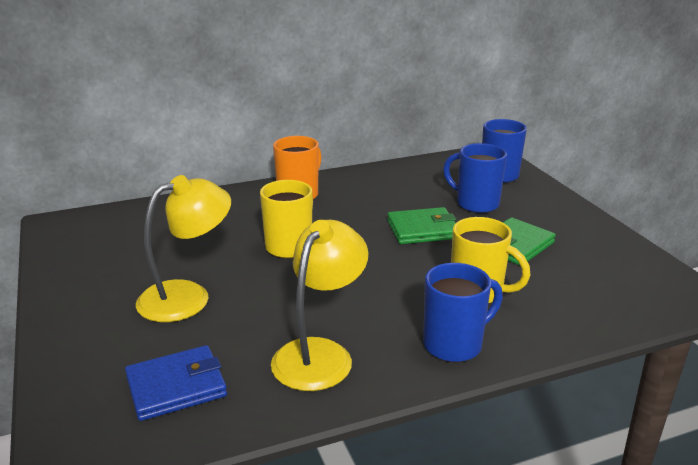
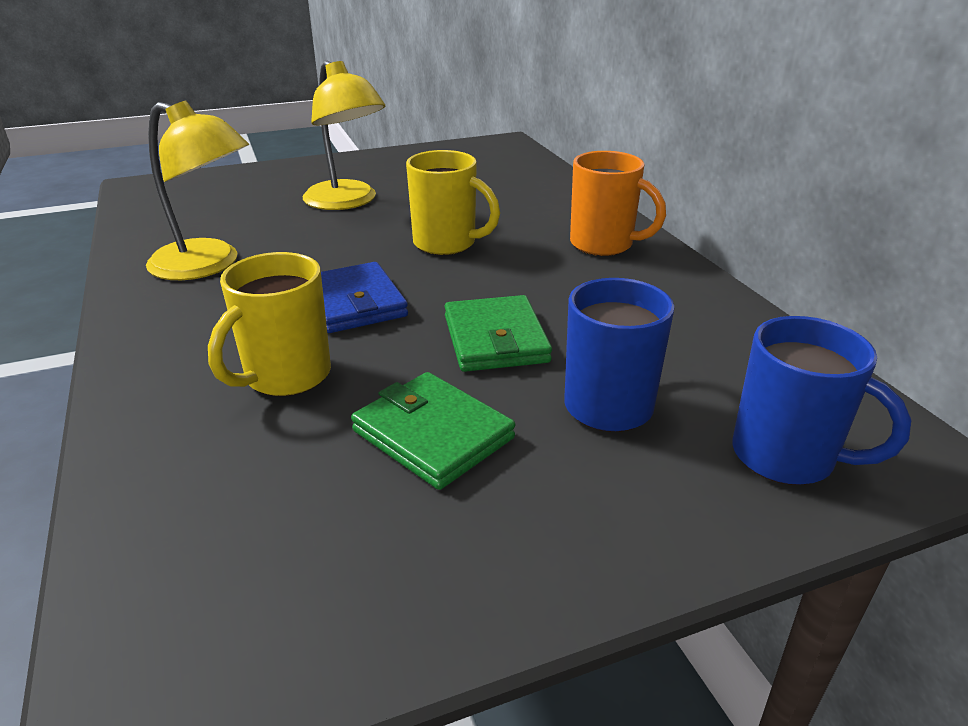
camera: 90 degrees right, 5 degrees up
(176, 386) = (202, 209): blue wallet -> blue wallet (354, 303)
(454, 345) = (170, 346): blue mug -> none

